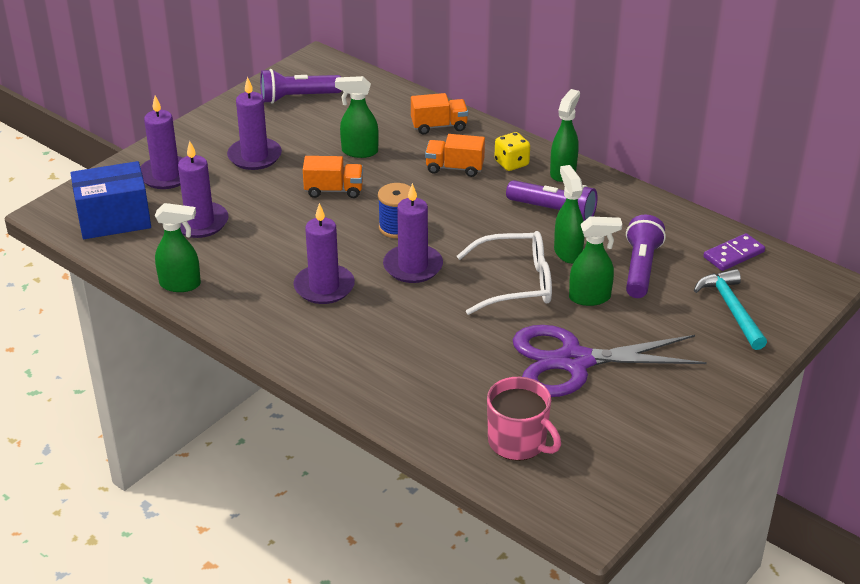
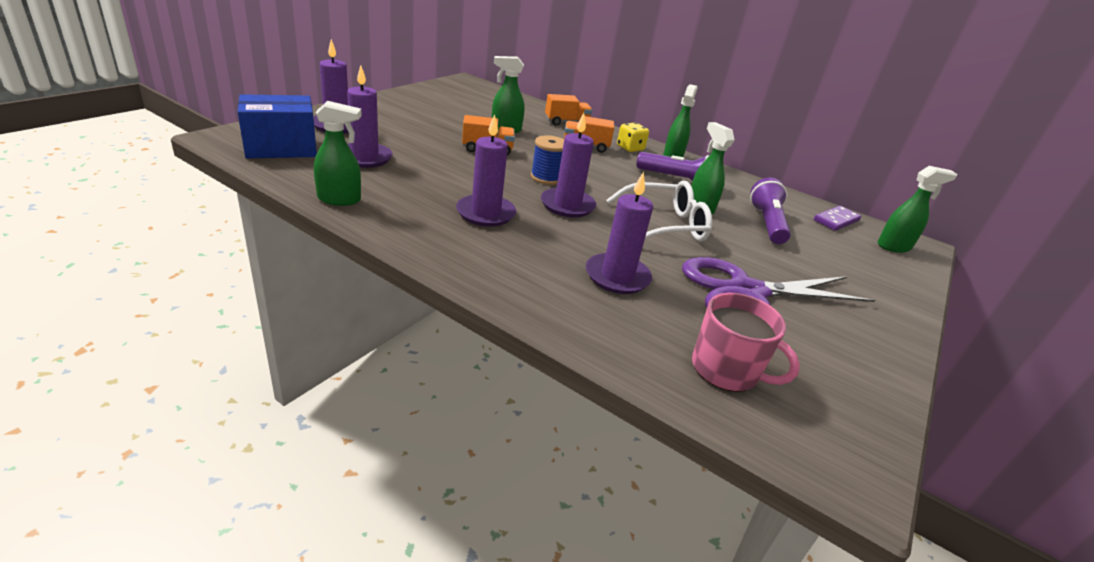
camera: 10 degrees left, 5 degrees down
(254, 156) = (417, 123): purple candle -> purple candle (617, 276)
(297, 98) = (452, 96): purple flashlight -> none
(590, 298) = (735, 241): green spray bottle -> green spray bottle (894, 247)
(731, 309) = (862, 259): turquoise hammer -> none

